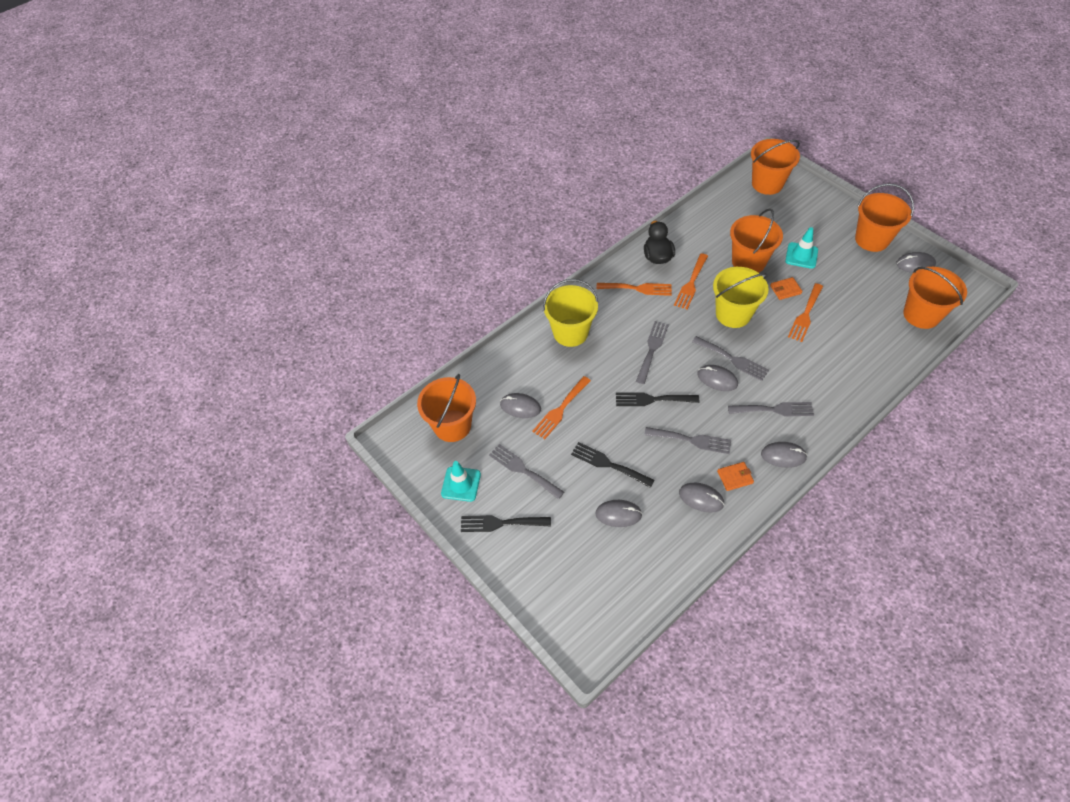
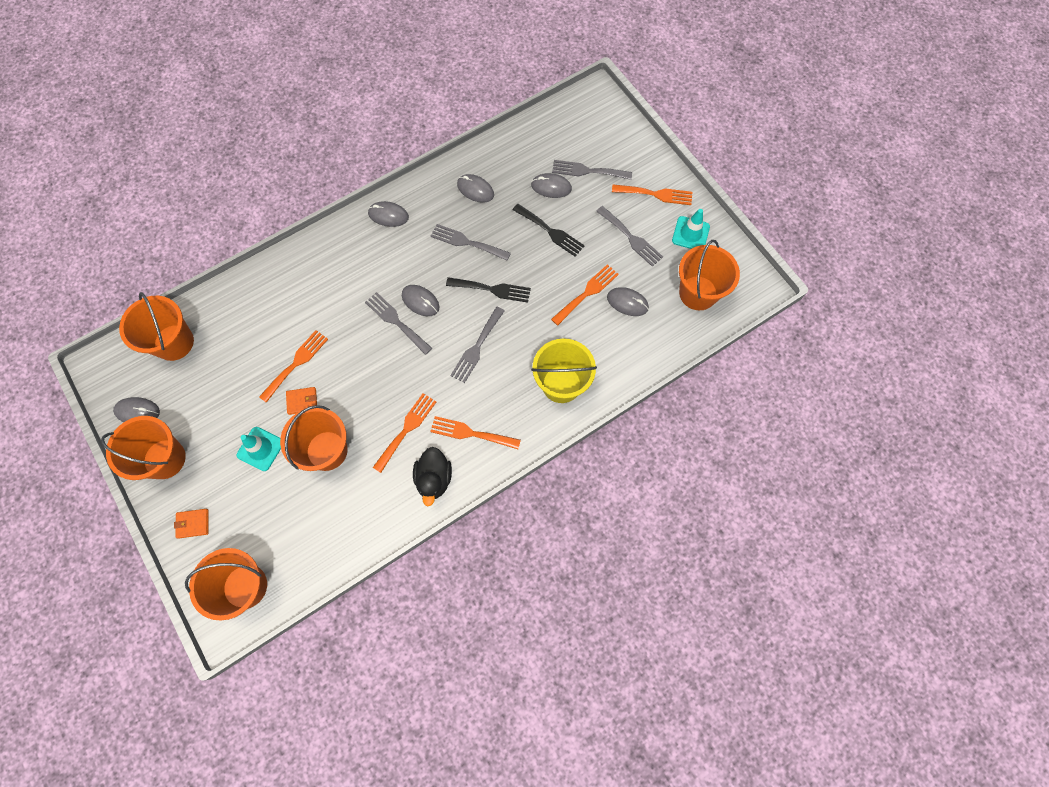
camera: 175 degrees left, 15 degrees up
(500, 523) = (656, 194): black fork -> orange fork
(733, 314) = (374, 378): yellow bucket -> none
(735, 477) = (439, 203): orange wallet -> orange wallet (193, 524)
(775, 409) = (377, 260): grey fork -> grey fork (587, 171)

